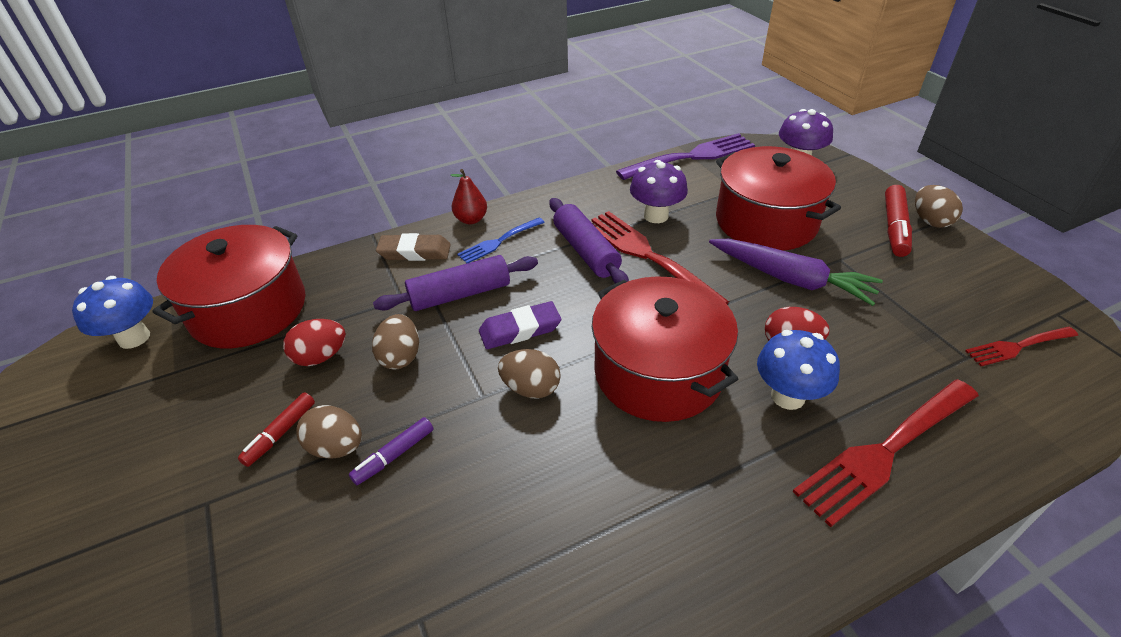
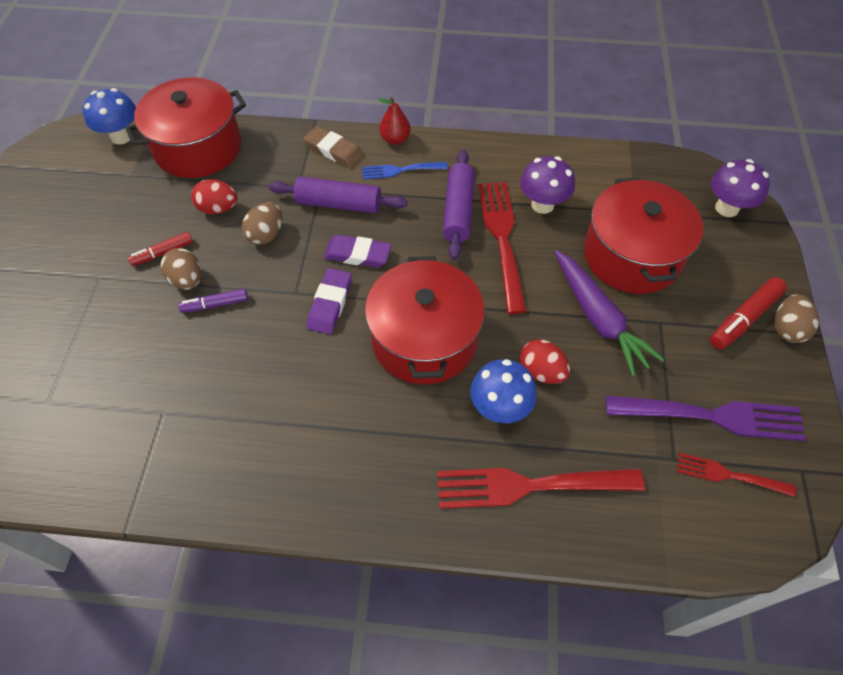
camera: 30 degrees right, 15 degrees up
(531, 388) = (330, 304): brown egg -> purple eraser
(691, 157) = (629, 158): purple fork -> purple fork (712, 416)

